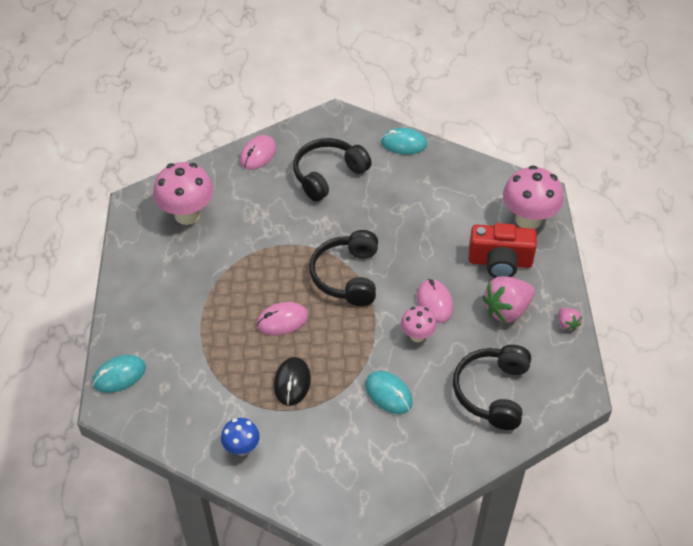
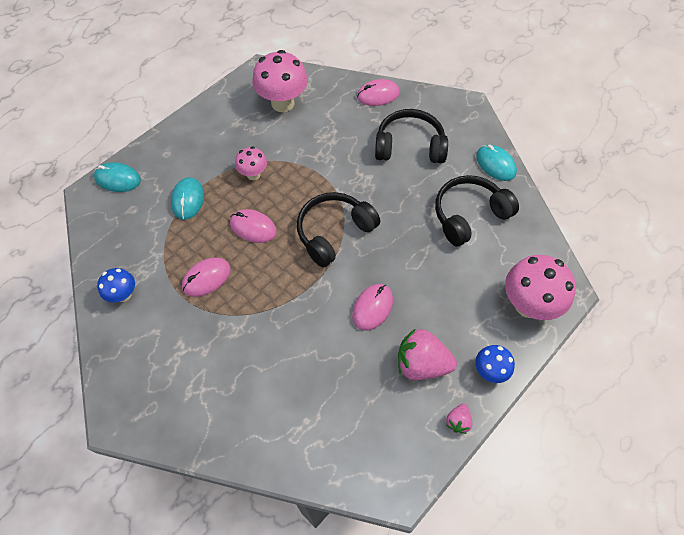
camera: 45 degrees right, 10 degrees up
(292, 382) = (206, 278): black mouse -> pink mouse
(388, 394) = (257, 347): turquoise mouse -> turquoise mouse (188, 200)
(417, 335) = (329, 322): pink mushroom -> pink mushroom (253, 174)
(492, 392) = (331, 419): black headphones -> black headphones (469, 215)
(500, 262) = (462, 320): red camera -> none
(551, 279) = (489, 371): none -> blue mushroom

